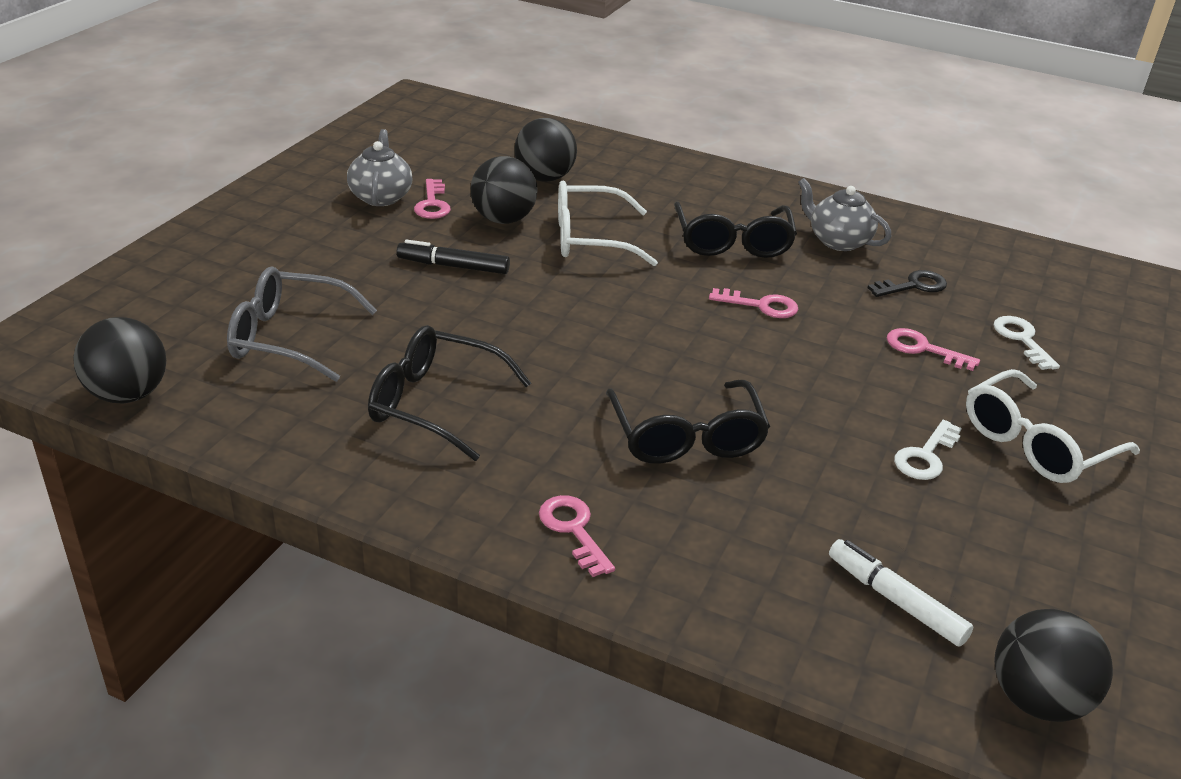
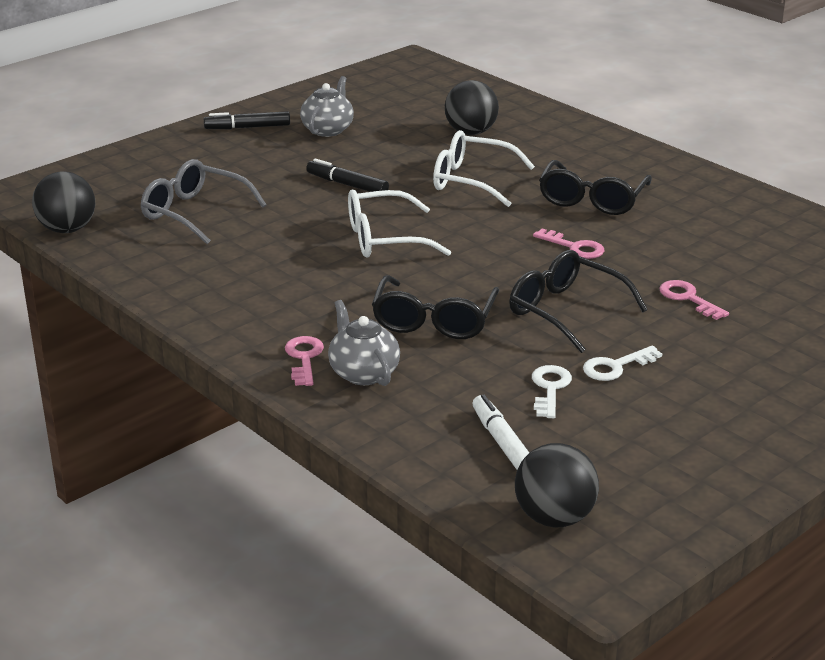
camera: 25 degrees right, 5 degrees down
(281, 207) = (247, 127): none -> black marker
(432, 204) = (364, 140): pink key -> none
(434, 403) = (265, 269): black glasses -> black glasses (565, 311)
(503, 219) = (412, 158): black ball -> none
(838, 241) = (689, 212): grey teapot -> grey teapot (363, 373)
(913, 286) = (726, 254): black key -> none
(1022, 340) = (788, 307): white key -> white key (550, 389)
(1035, 444) = (720, 376): white glasses -> white glasses (384, 239)

